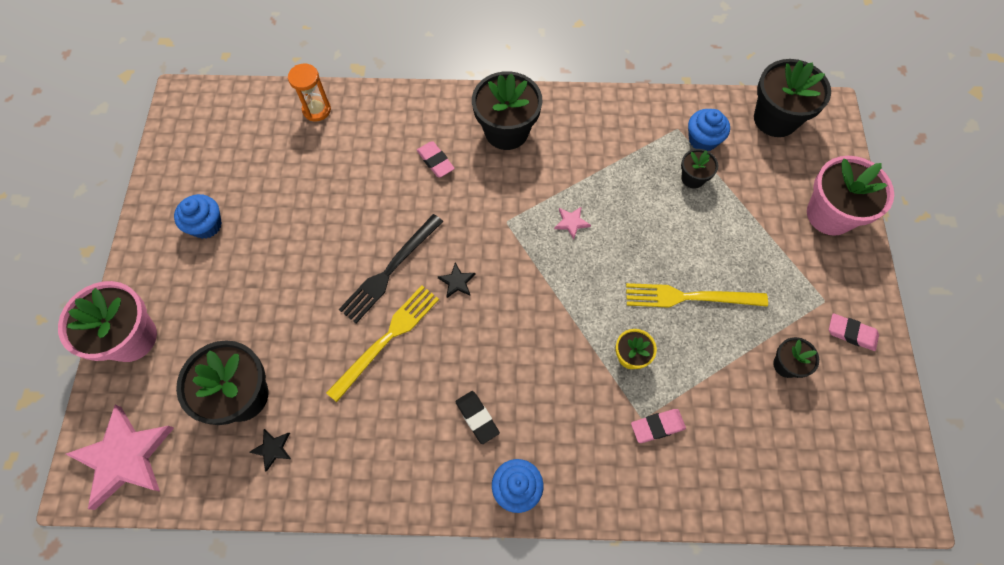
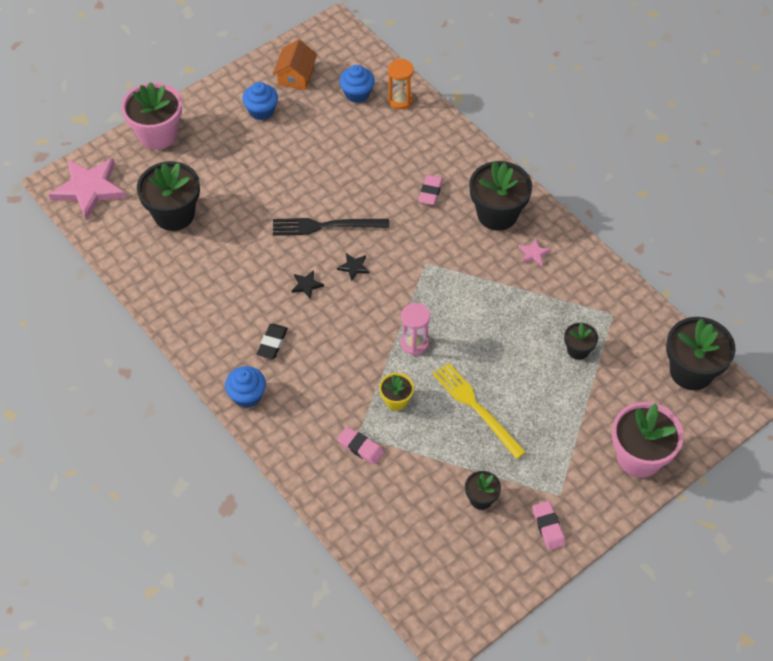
camera: 50 degrees right, 10 degrees down
(200, 168) = (296, 76): none -> orange house
(272, 449) = (157, 254): black star -> black star (306, 285)
(387, 339) = (278, 258): yellow fork -> none
(571, 222) = (463, 300): pink star -> pink star (533, 253)
(582, 295) = (414, 343): none -> pink hourglass
(702, 140) = (619, 336): blue cupcake -> blue cupcake (357, 93)

